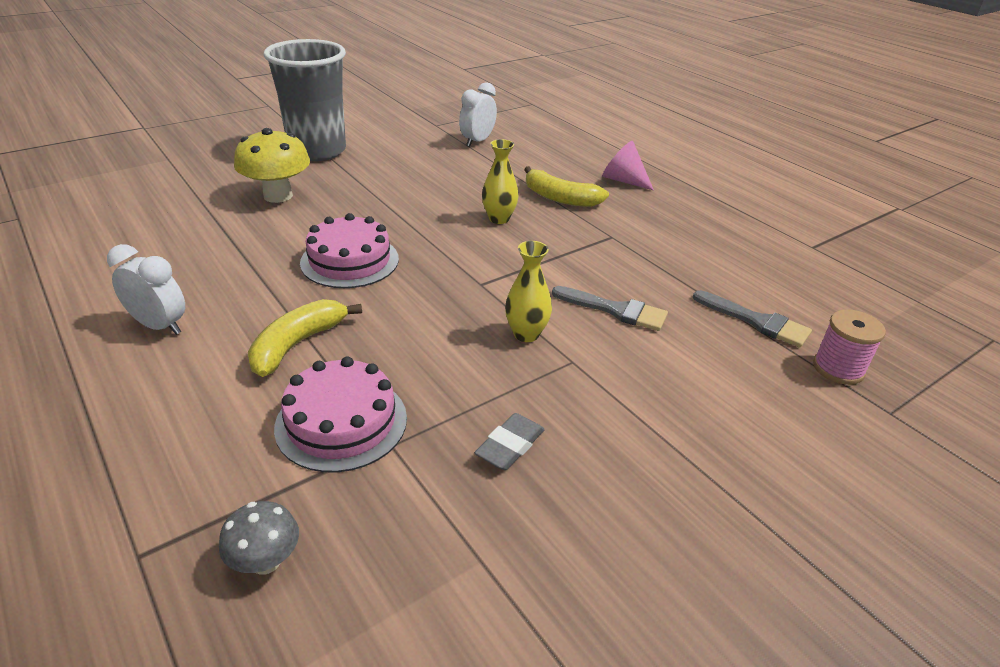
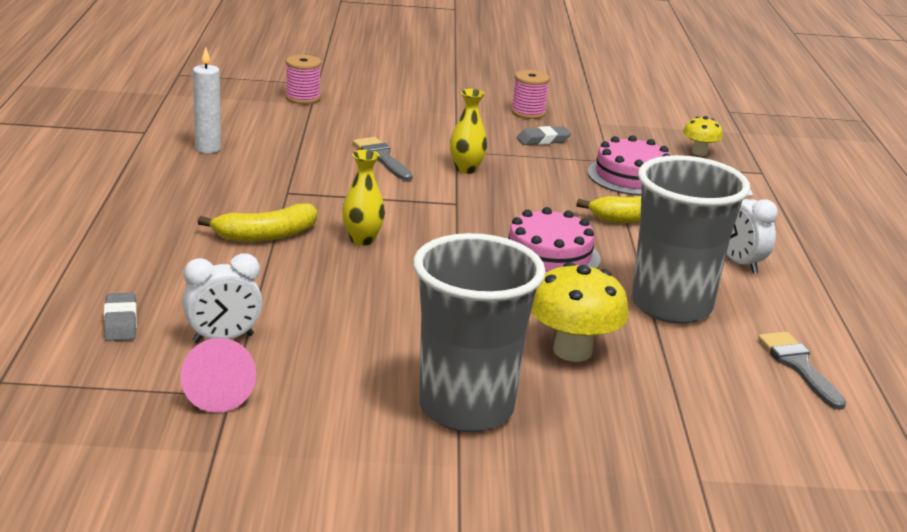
camera: 145 degrees left, 10 degrees down
(218, 253) = (671, 306): none -> grey cup
(266, 561) = (699, 152): grey mushroom -> yellow mushroom
(535, 133) = (120, 322): none -> grey eraser
(560, 198) = (265, 235): yellow banana -> yellow banana turned 90 degrees clockwise
(600, 517) = (528, 113): none -> pink spool
(623, 180) = (161, 226): pink cone -> pink cone (216, 394)
(741, 251) = (208, 148): none -> white candle
(757, 321) = (299, 123): grey brush -> grey brush (798, 366)

